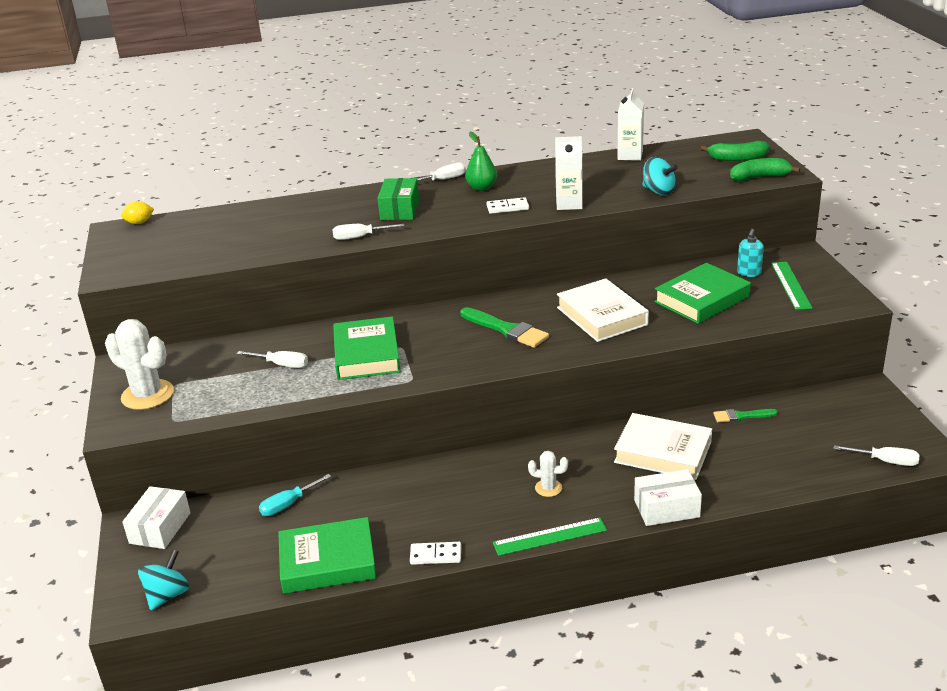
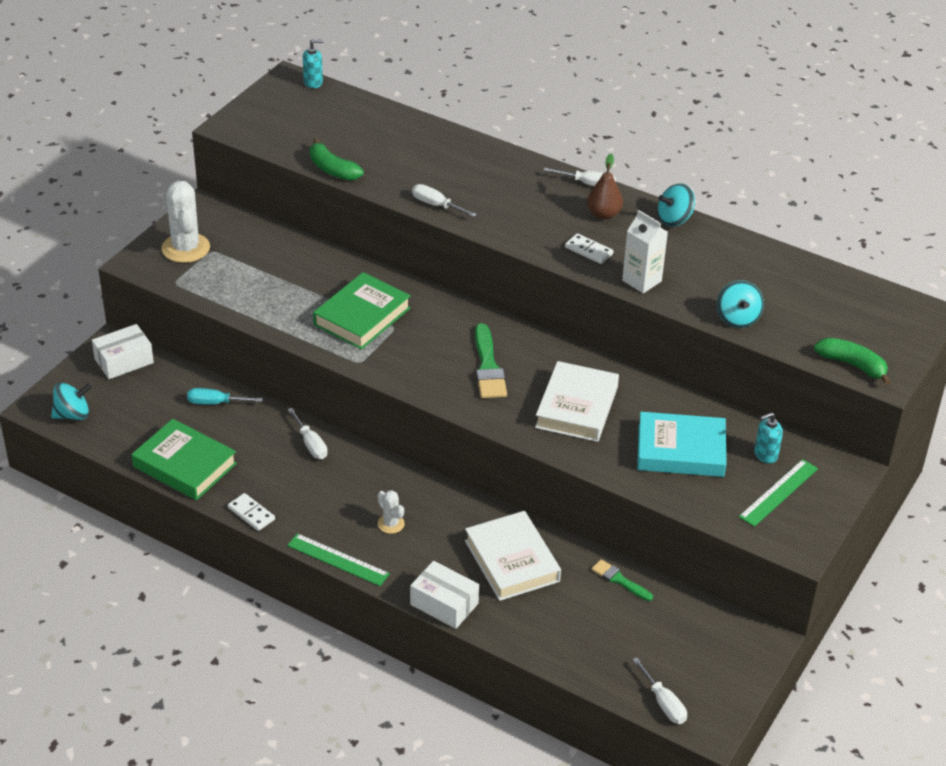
camera: 40 degrees right, 10 degrees up
(139, 222) = (313, 82): yellow lemon -> turquoise soap dispenser
(281, 365) = (296, 284): white screwdriver -> white screwdriver (310, 444)
(399, 210) = (506, 195): green box -> none
(481, 188) = (603, 214): green pear -> brown pear
(529, 169) = (674, 219): none -> turquoise spinning top
(630, 155) = (785, 261): white carton -> none
(702, 299) = (680, 450): green book -> turquoise book
(737, 158) = (874, 330): green banana -> green banana (332, 169)

